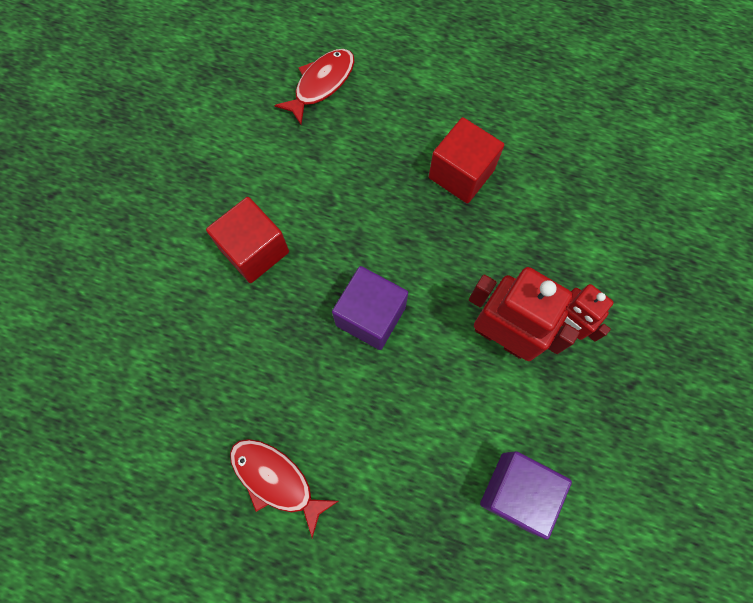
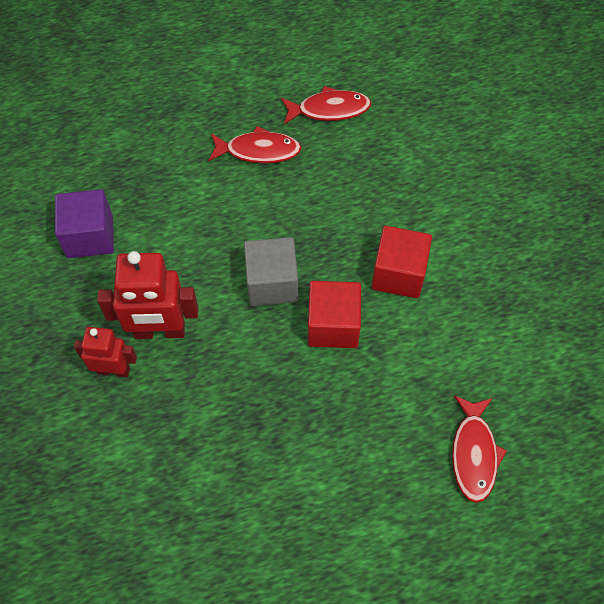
camera: 145 degrees right, 10 degrees down
(162, 482) = (329, 109): none -> red fish
(370, 316) = (272, 283): purple cube -> grey cube
(461, 174) = (280, 449): red cube -> red cube (333, 325)

